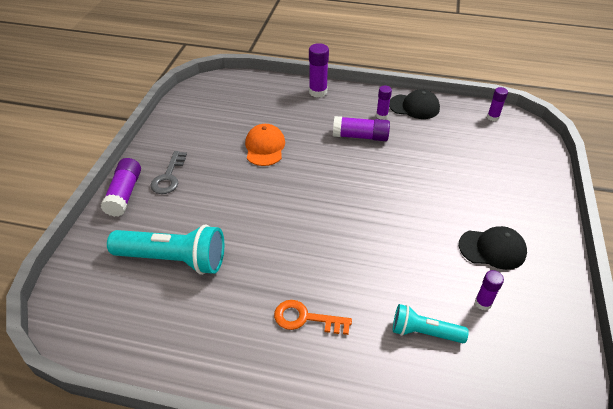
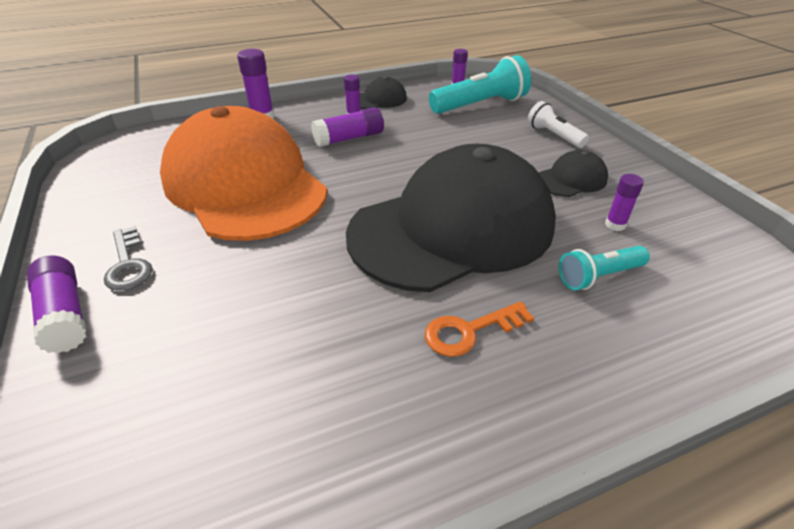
camera: 35 degrees left, 5 degrees down
(174, 259) = (224, 358): turquoise flashlight -> turquoise flashlight (480, 105)
(265, 147) = (245, 184): orange cap -> orange cap, size x2.49
(363, 245) = (453, 228): none -> black cap
(524, 202) = (553, 135): none -> white flashlight

